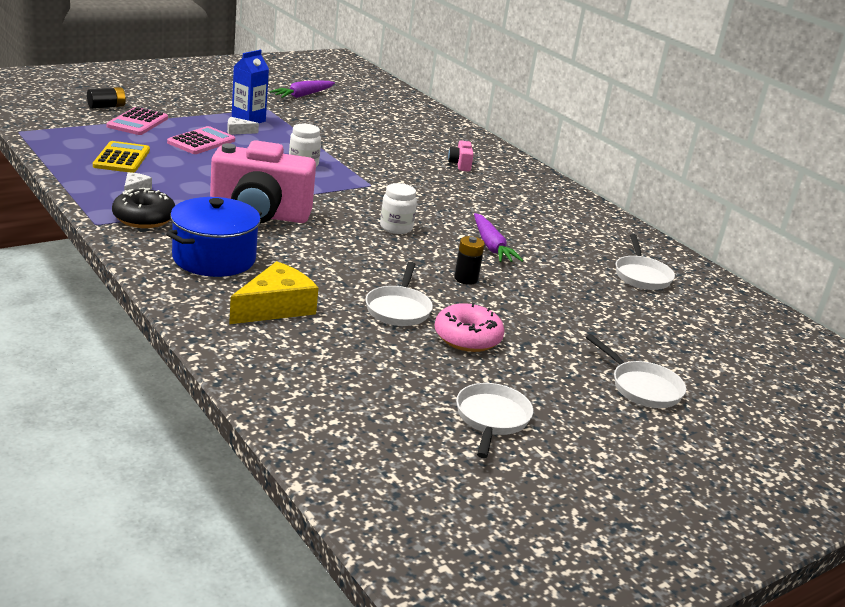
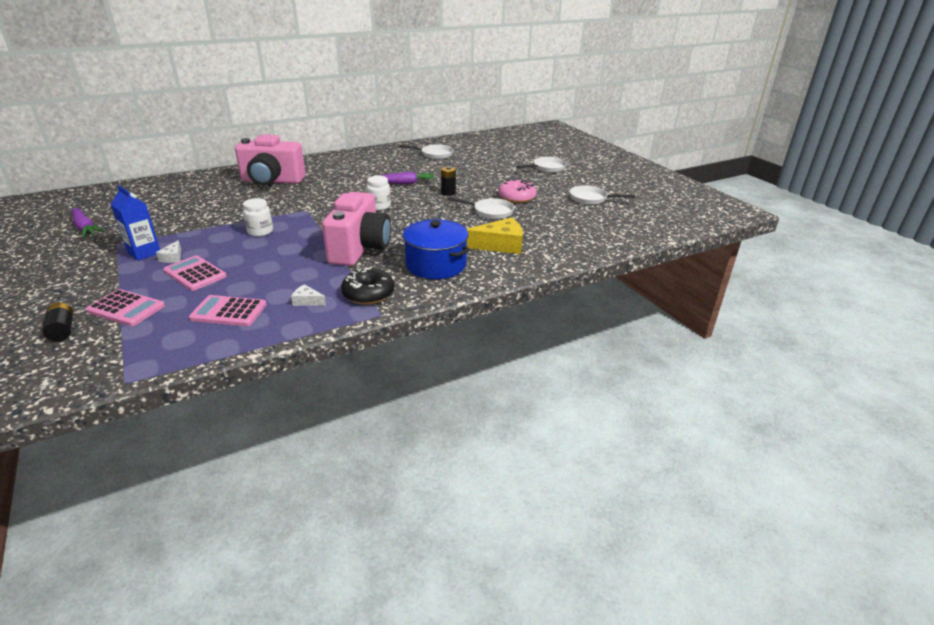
camera: 80 degrees left, 5 degrees up
(122, 158) = (229, 311): yellow calculator -> pink calculator
(275, 307) = (500, 245): yellow cheese -> yellow cheese turned 120 degrees clockwise
(460, 165) = (272, 181): pink camera -> pink camera, size x2.48

